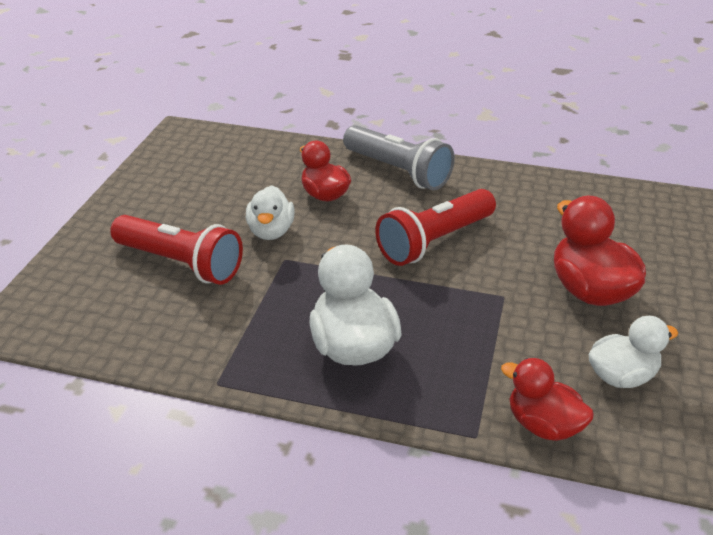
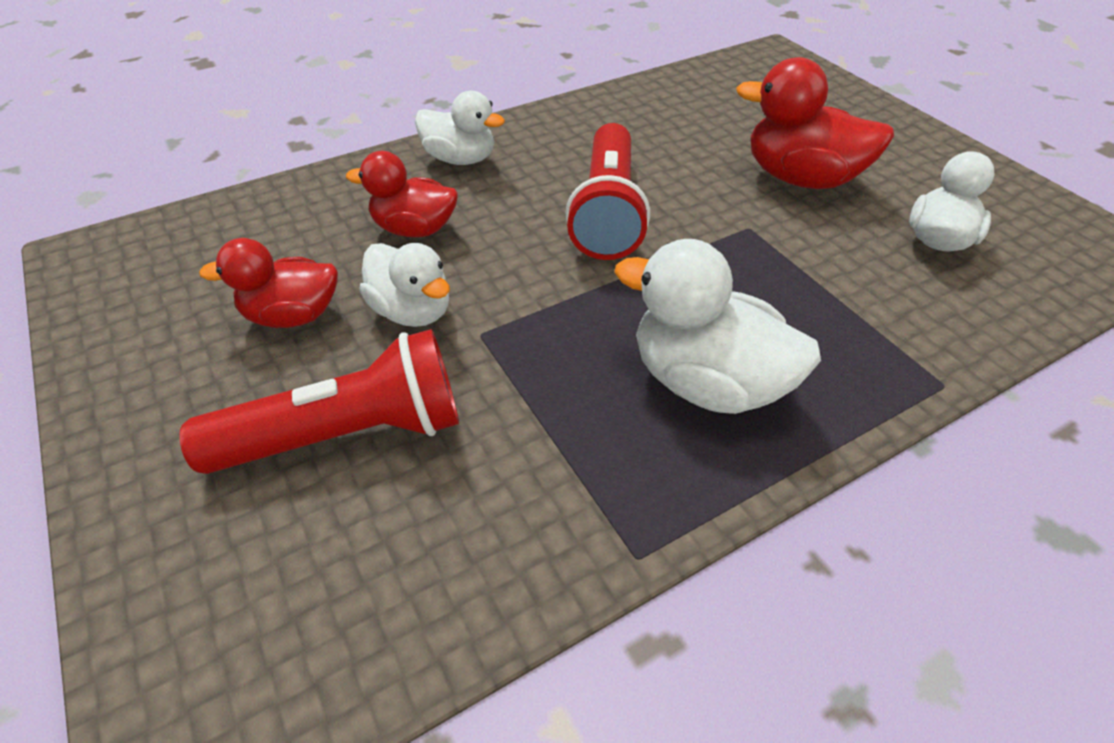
camera: 45 degrees left, 10 degrees up
(398, 171) = (460, 159): grey flashlight -> white duck
(543, 425) = (965, 329): red duck -> red duck (293, 315)

